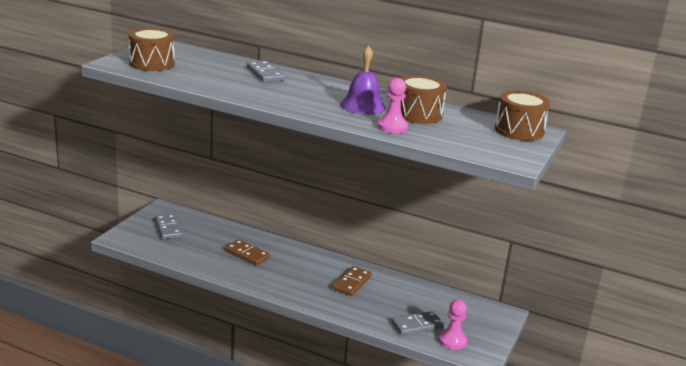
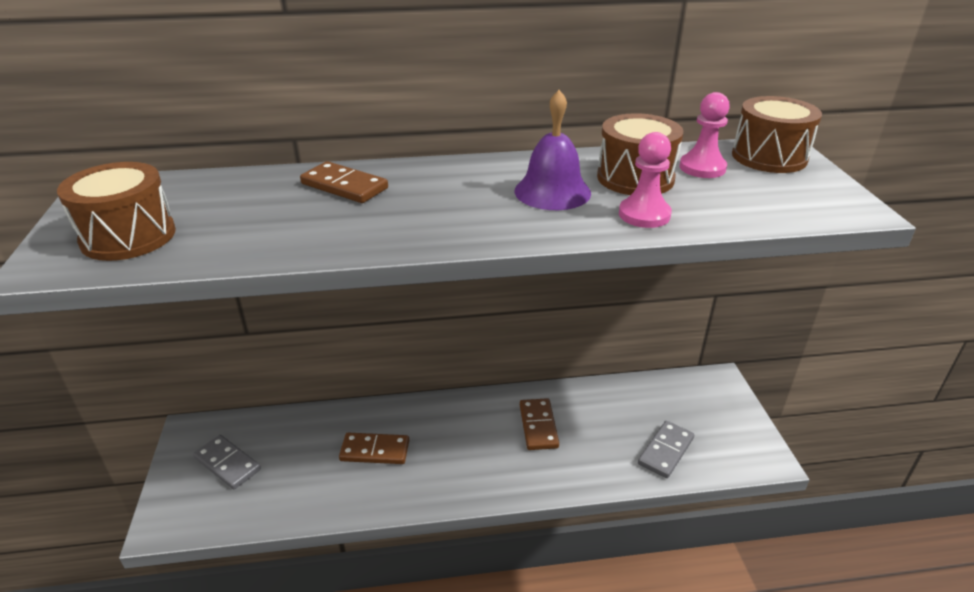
camera: 30 degrees left, 10 degrees up
(265, 74) = (344, 186): grey domino -> brown domino
(452, 341) = (720, 452): pink pawn -> pink pawn (702, 168)

